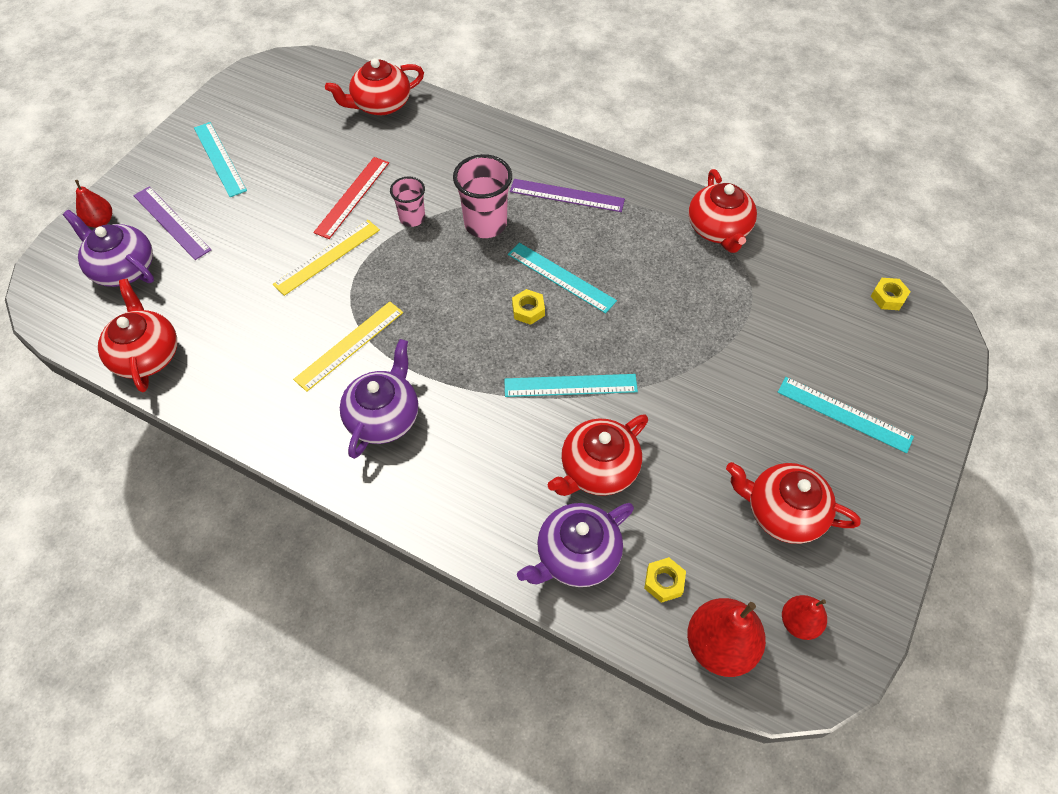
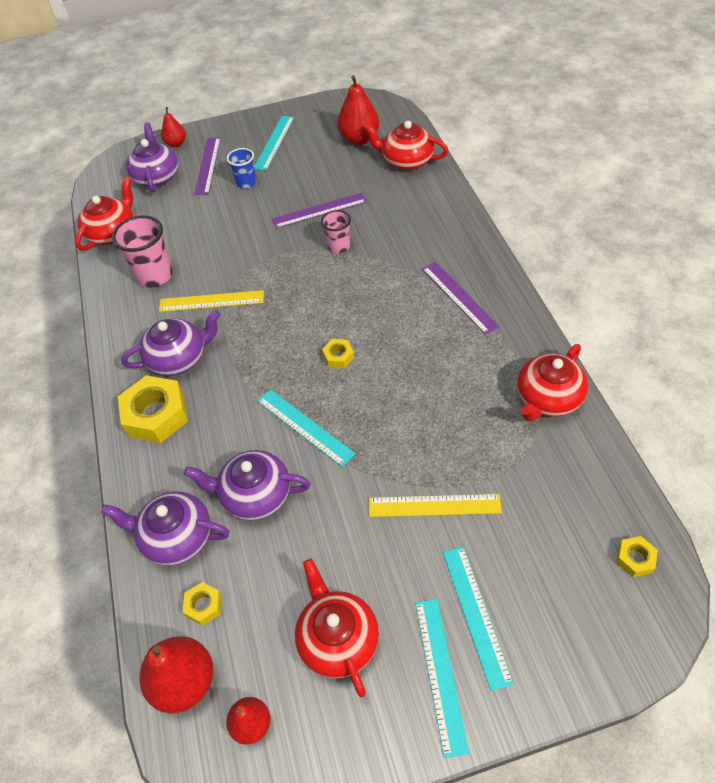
camera: 50 degrees right, 5 degrees down
(240, 215) = (246, 183): none -> blue cup
(308, 108) = (359, 139): none -> red pear
(327, 257) = (262, 239): yellow ruler -> yellow ruler (434, 506)
(352, 197) = (319, 210): red ruler -> purple ruler
(427, 479) = (156, 415): none -> yellow nut
(485, 224) = (380, 280): pink cup -> pink cup (155, 276)
(561, 277) = (386, 350): turquoise ruler -> turquoise ruler (440, 673)
(597, 469) = (255, 495): red teapot -> purple teapot

